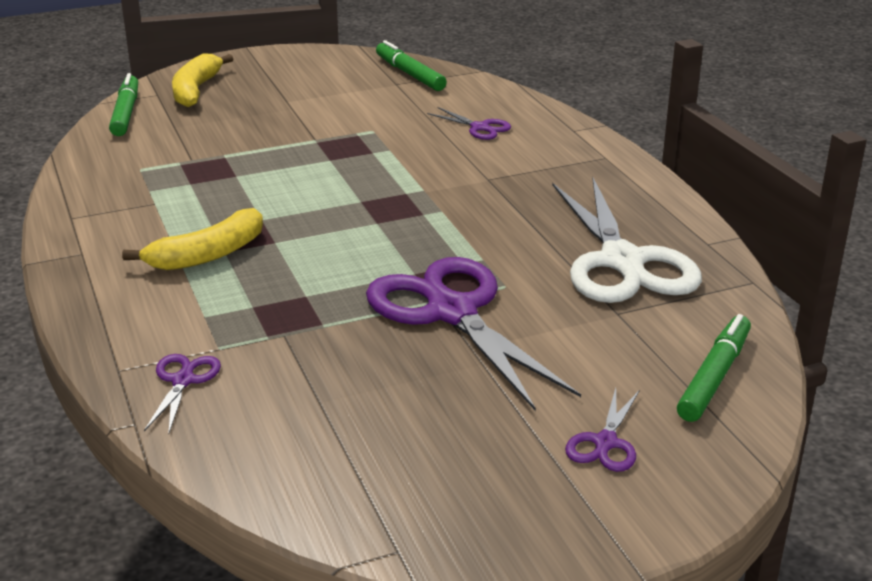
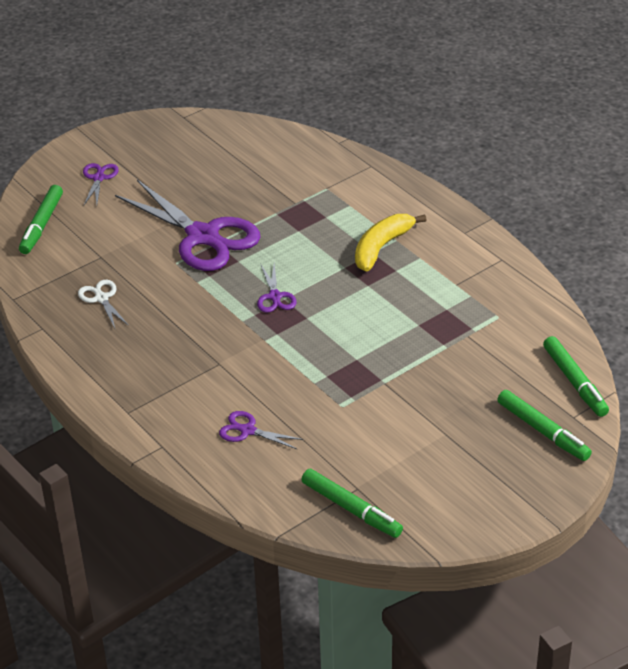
camera: 165 degrees right, 10 degrees up
(183, 381) = (331, 166): purple scissors -> purple scissors (275, 296)
(196, 90) = (543, 431): yellow banana -> green marker
(622, 261) = (101, 298): white scissors -> white scissors, size x0.44

